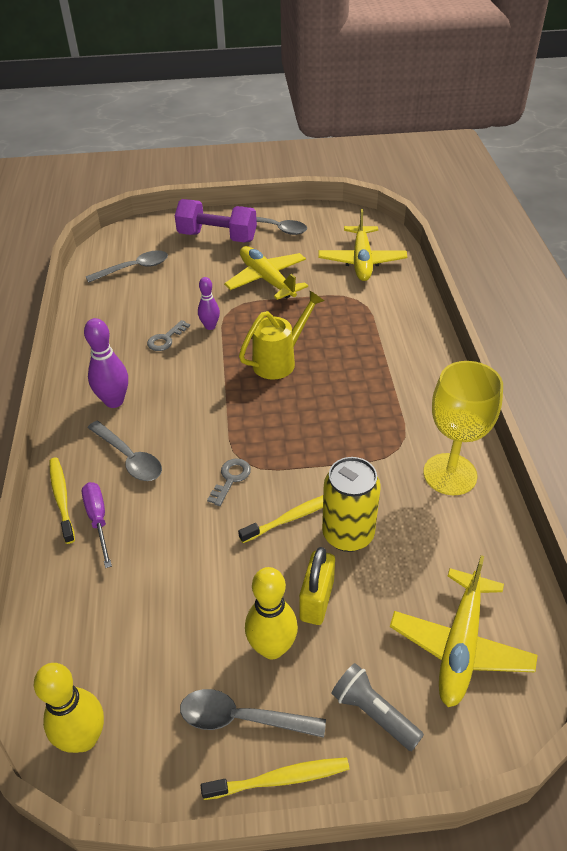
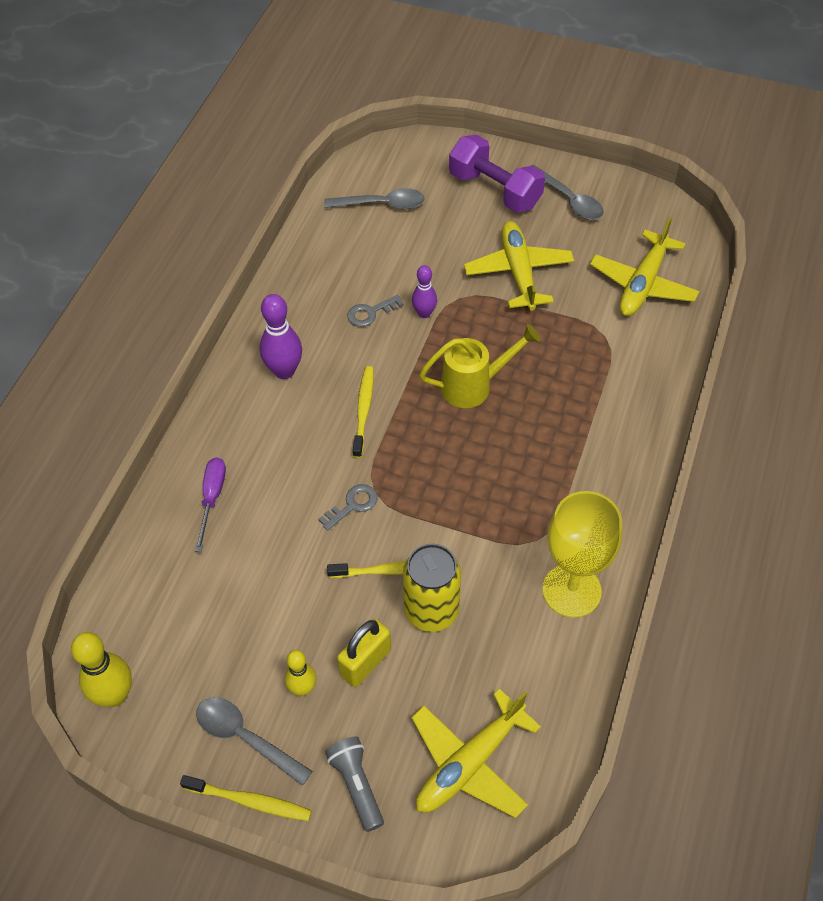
camera: 25 degrees right, 10 degrees up
(62, 498) = (190, 461): yellow toothbrush -> yellow toothbrush (363, 410)
(129, 458) = (269, 442): grey spoon -> none
(272, 647) = (302, 688): yellow bowling pin -> yellow bowling pin, size x0.63

